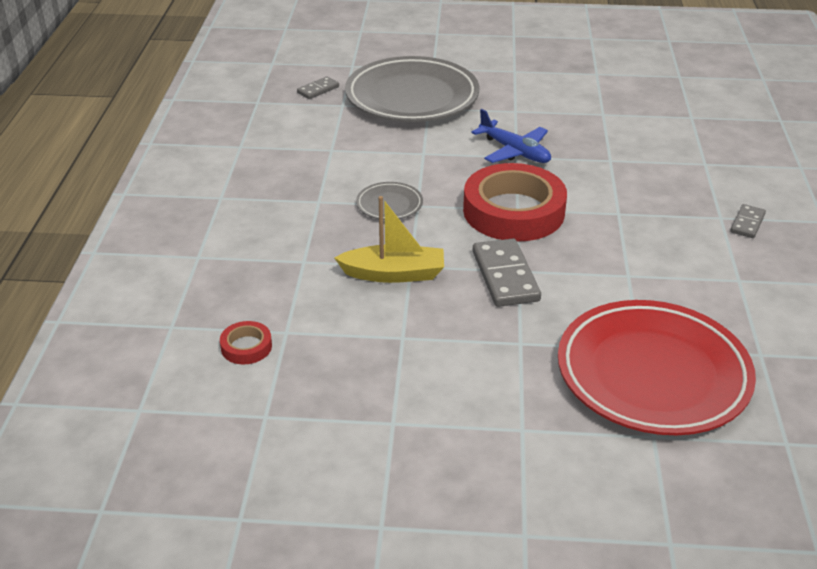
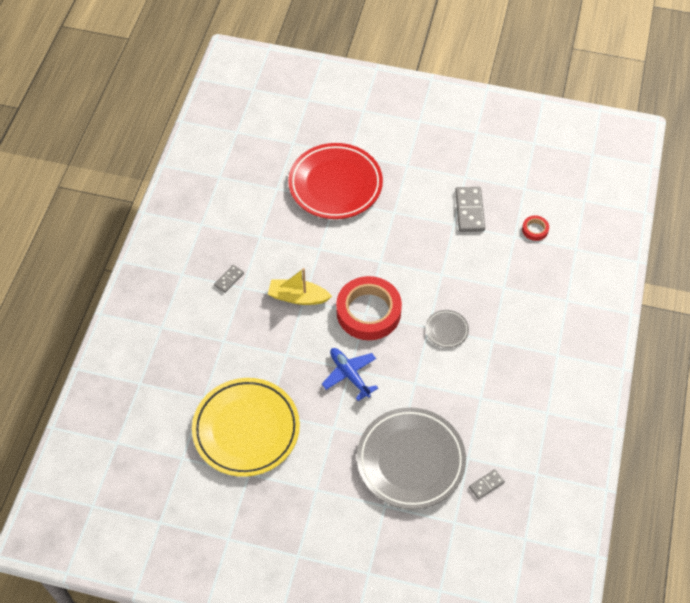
camera: 170 degrees left, 20 degrees up
(394, 274) = (452, 269): yellow boat -> yellow boat (298, 297)
(505, 276) = (389, 258): grey domino -> grey domino (469, 211)
(620, 100) = (246, 429): none -> yellow plate

